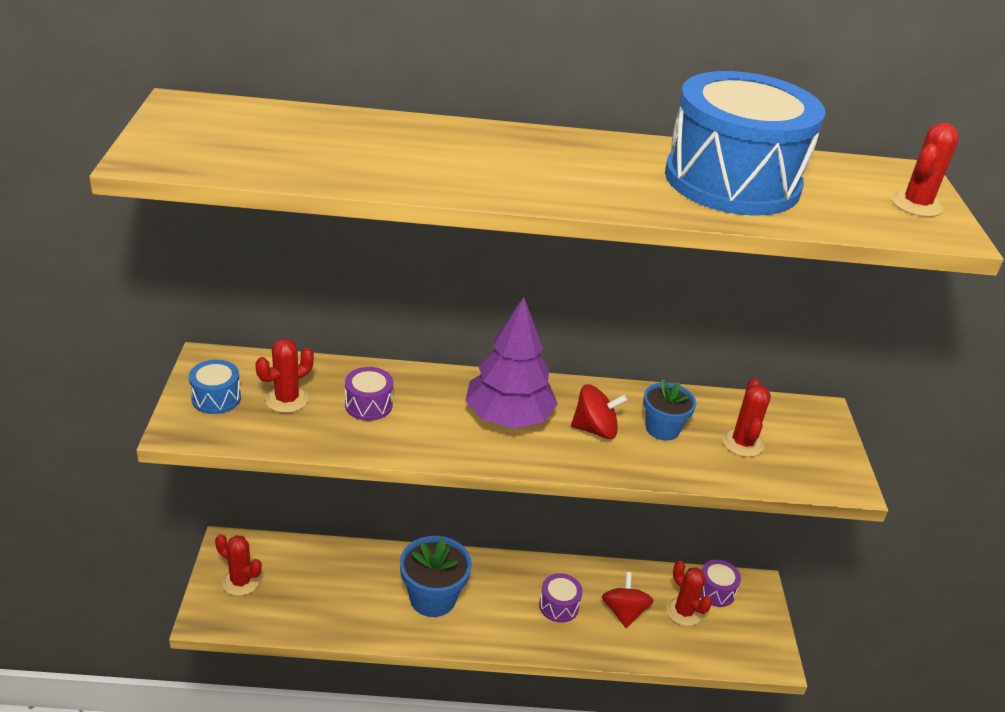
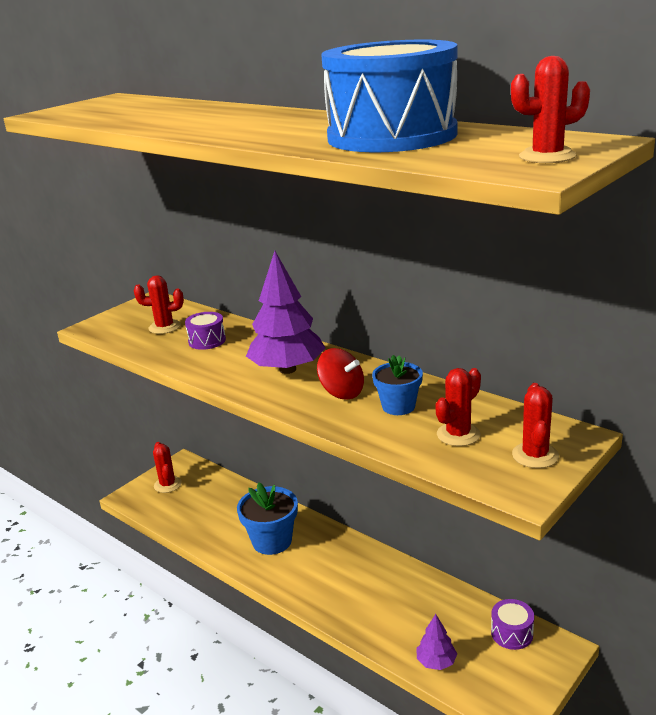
camera: 45 degrees right, 10 degrees down
(216, 398) = (128, 318): blue drum -> none
(559, 606) = (358, 585): purple drum -> none
(624, 612) = (408, 612): red spinning top -> none
(684, 612) = (463, 635): red cactus -> red cactus (535, 455)
(686, 647) = (436, 662): none -> purple tree

